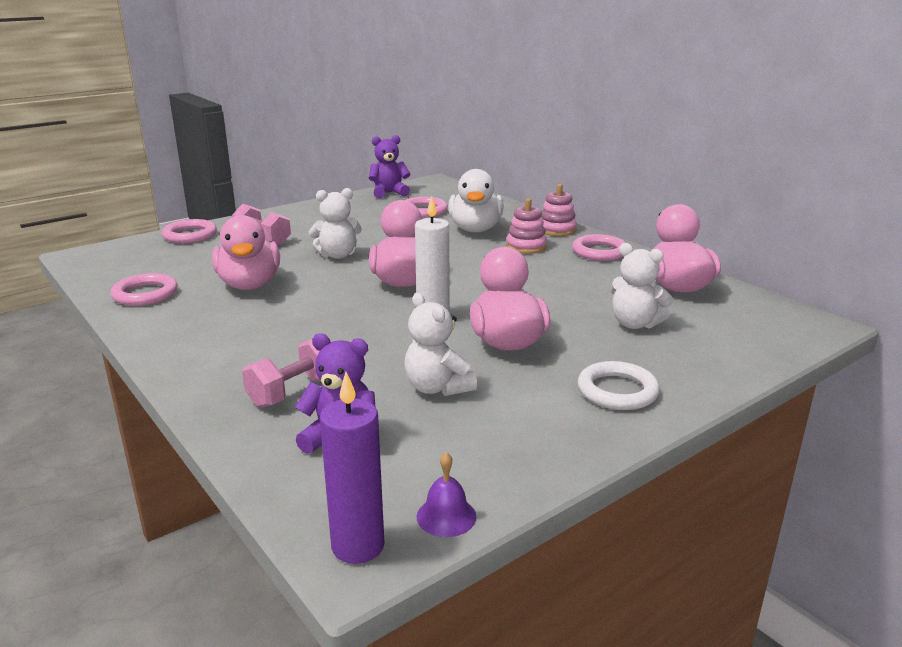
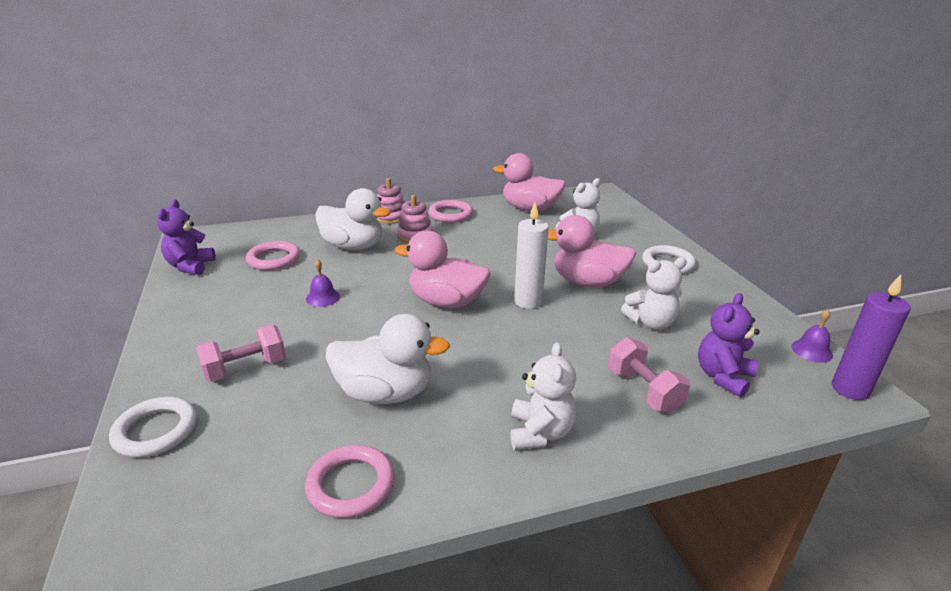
camera: 70 degrees left, 5 degrees up
(190, 235) = (156, 431): pink ring -> white ring
(249, 285) = (385, 393): pink duck -> white duck
(337, 255) = (349, 325): white teddy bear -> white teddy bear (540, 433)
(375, 238) = (323, 297): none -> purple bell

